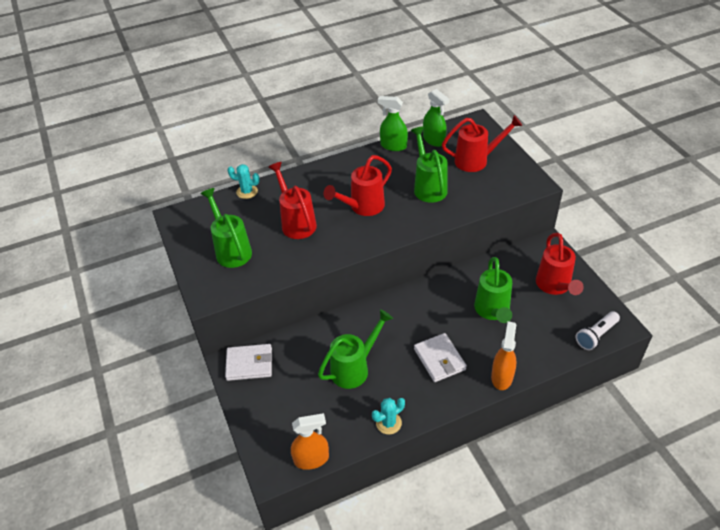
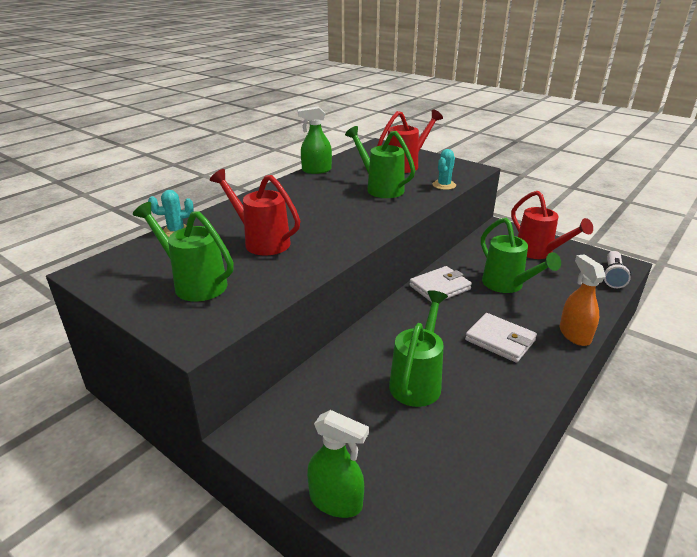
camera: 30 degrees left, 15 degrees down
(249, 364) = (278, 425): white wallet -> white wallet (440, 287)
(311, 459) = (456, 508): orange spray bottle -> none
(363, 207) = (328, 214): red watering can -> none
(388, 423) = (509, 423): turquoise cactus -> turquoise cactus (444, 185)
(434, 140) = (352, 160): green spray bottle -> green spray bottle (336, 501)

